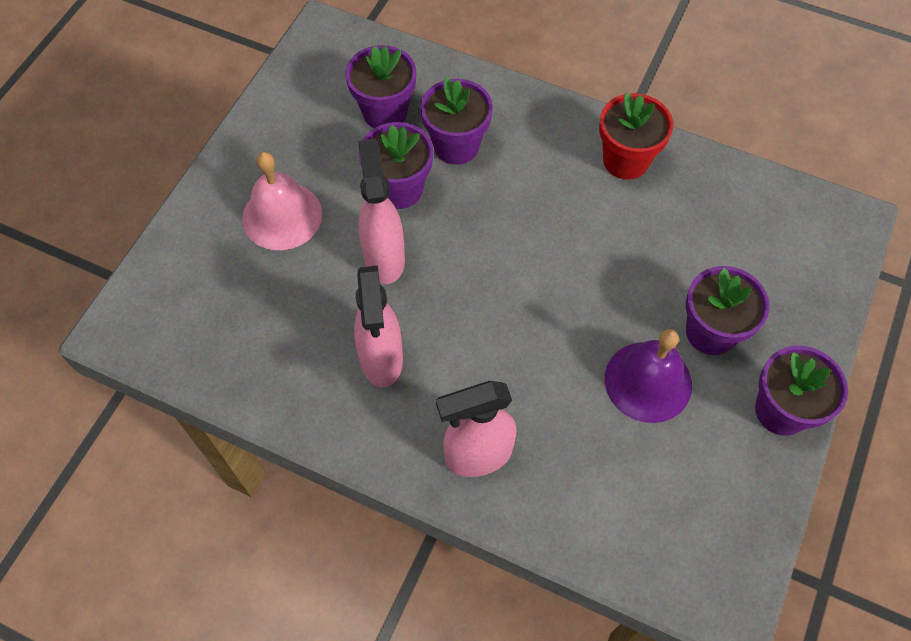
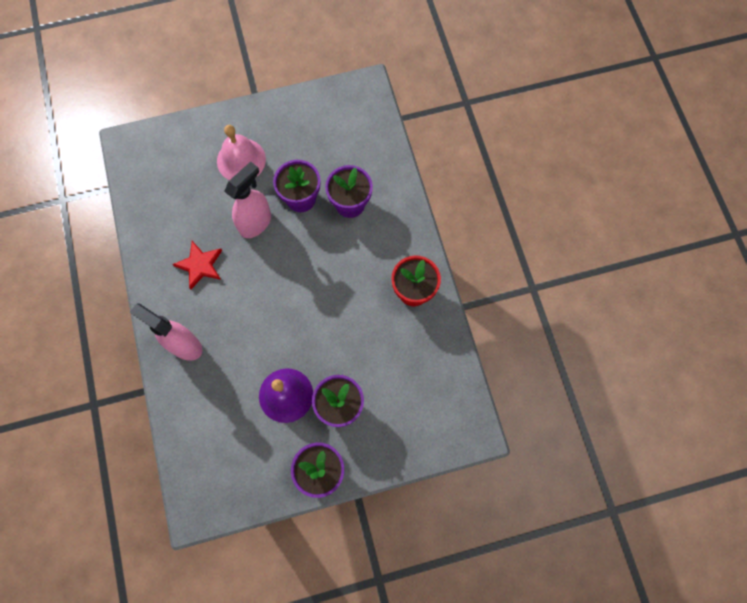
camera: 50 degrees right, 10 degrees up
(381, 360) = (200, 265): pink spray bottle -> red star
(385, 112) = (341, 155): purple flower pot -> none

